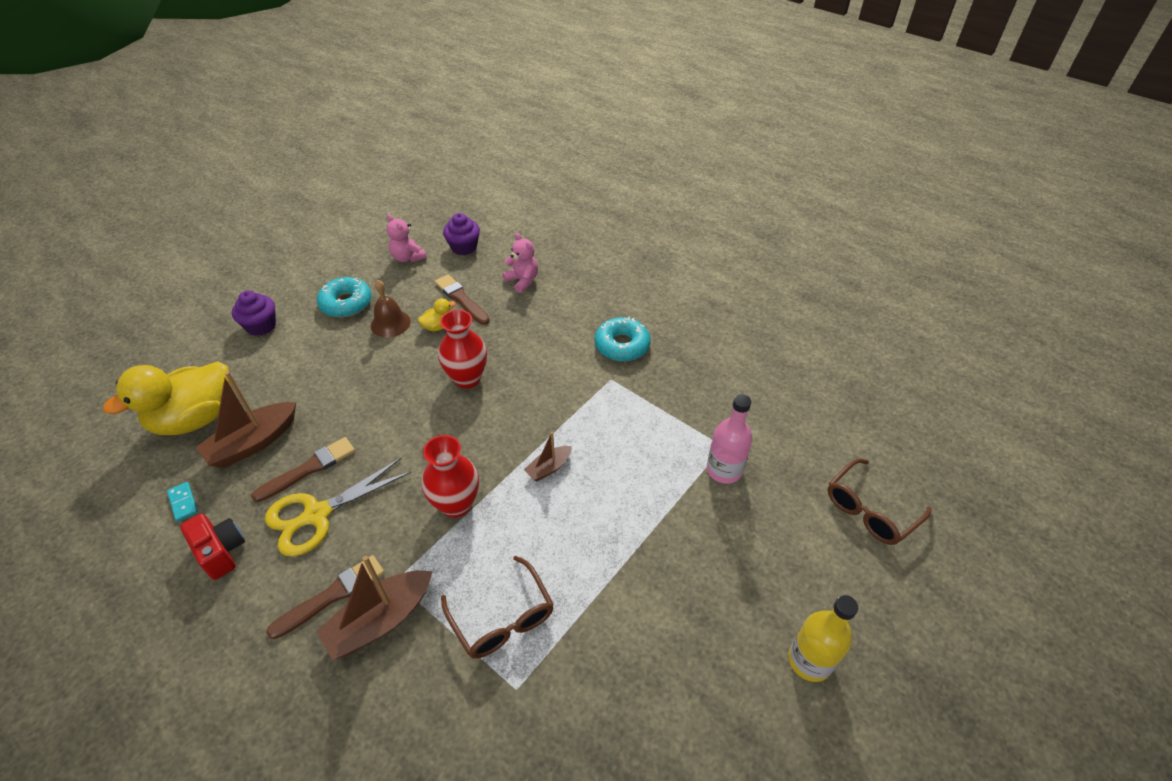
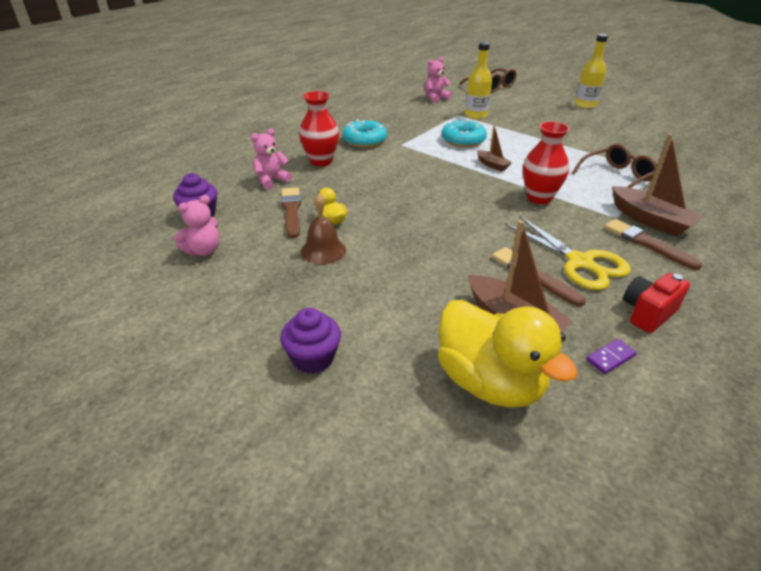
camera: 90 degrees left, 10 degrees down
(183, 502) = (610, 358): turquoise domino -> purple domino
(346, 303) = (281, 287): turquoise donut -> turquoise donut (463, 140)
(461, 299) = (291, 211): brown brush -> brown brush turned 120 degrees clockwise
(467, 378) = (405, 201): red vase -> red vase (321, 161)
(724, 470) = (476, 115): pink bottle -> yellow bottle
(787, 424) = (435, 98): none -> pink teddy bear

